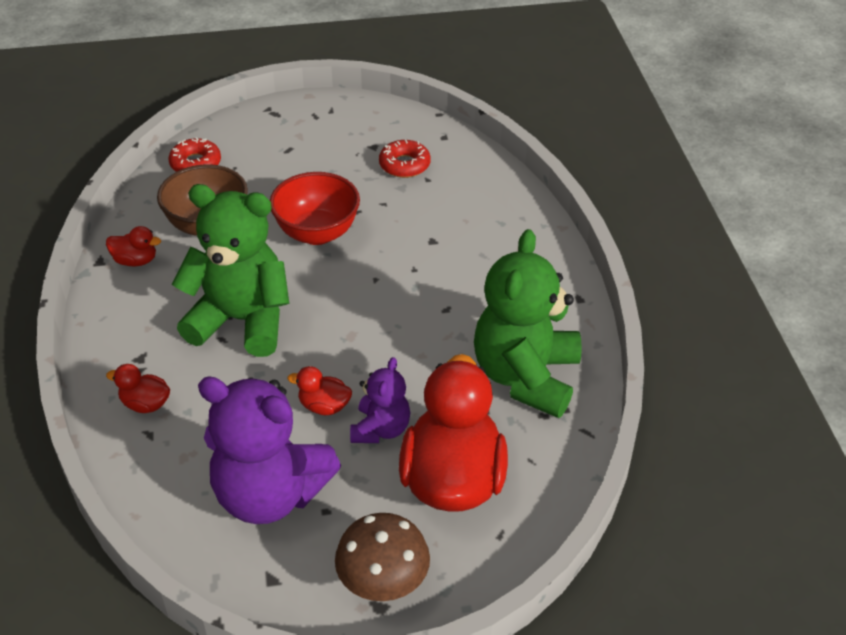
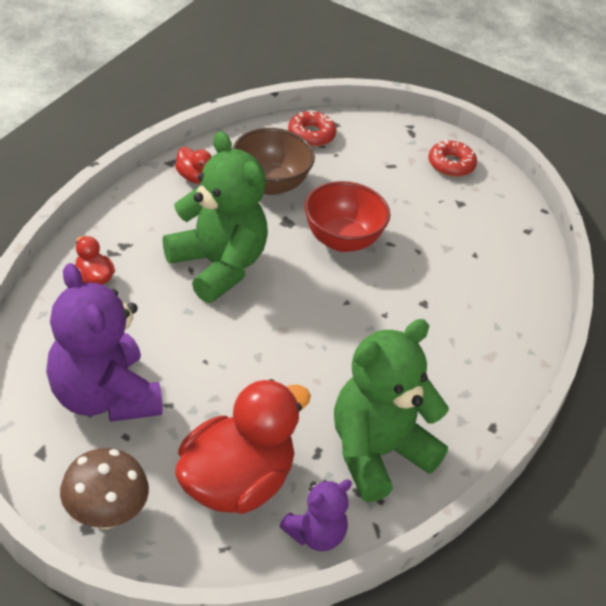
camera: 35 degrees right, 0 degrees up
(324, 406) = (206, 365): red duck -> none
(380, 429) = (226, 410): purple teddy bear -> purple teddy bear (316, 535)
(404, 165) = (469, 232): red donut -> red donut (451, 164)

